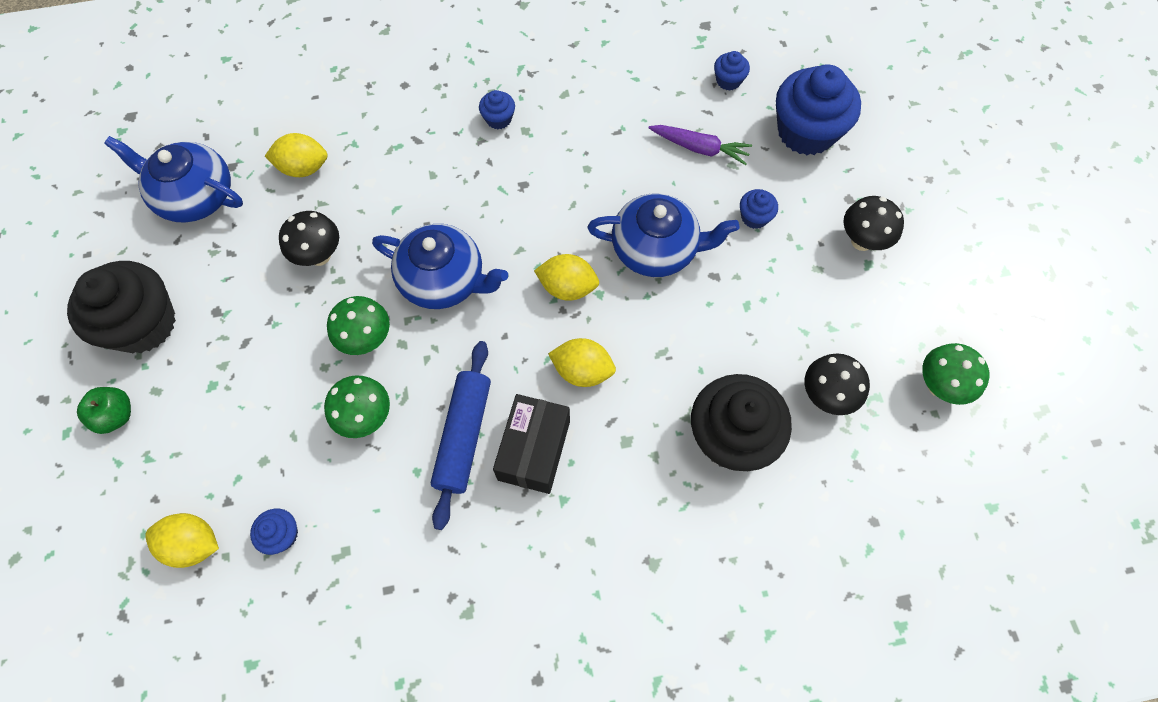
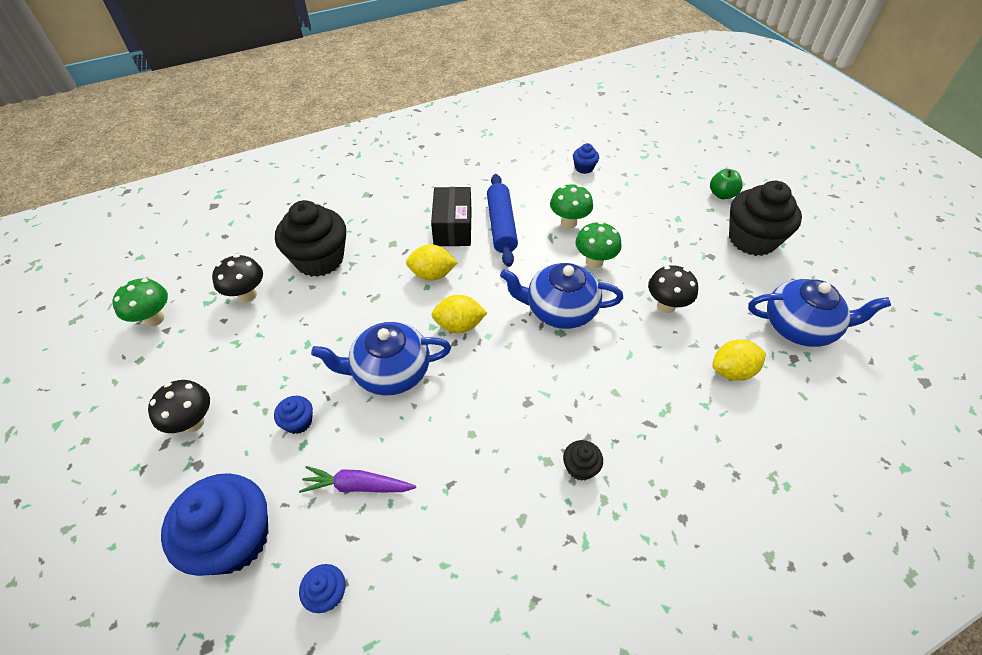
camera: 165 degrees right, 15 degrees down
(193, 544) = (629, 156): yellow lemon -> none
(498, 119) = (580, 467): blue cupcake -> black cupcake

